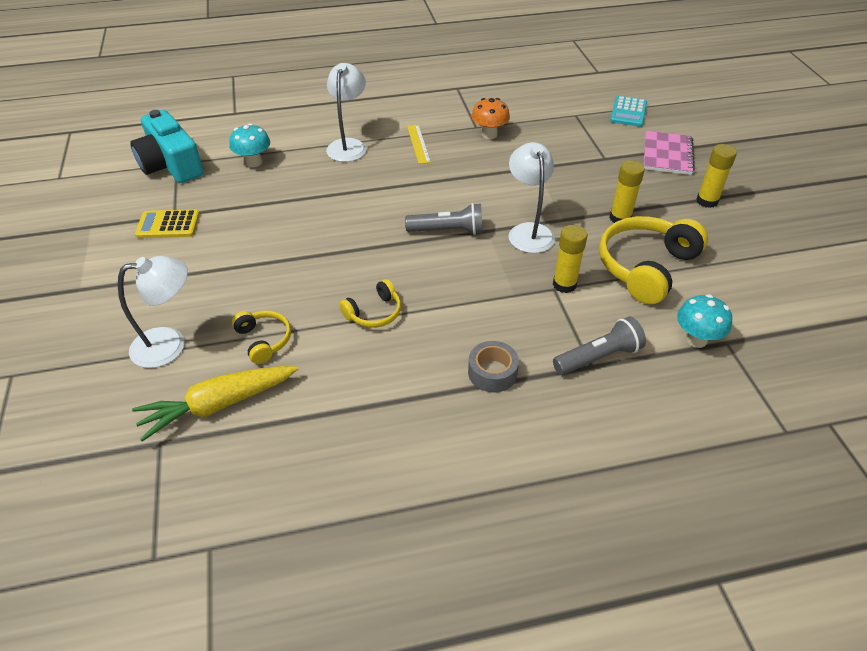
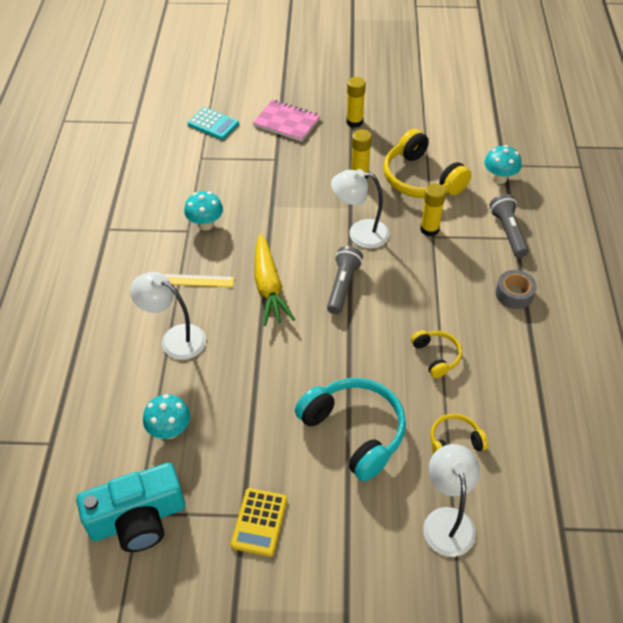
camera: 75 degrees left, 5 degrees up
(218, 405) = (525, 481): yellow carrot -> yellow carrot (269, 286)
(267, 266) = (355, 431): none -> turquoise headphones
(489, 134) = (206, 224): orange mushroom -> turquoise mushroom

